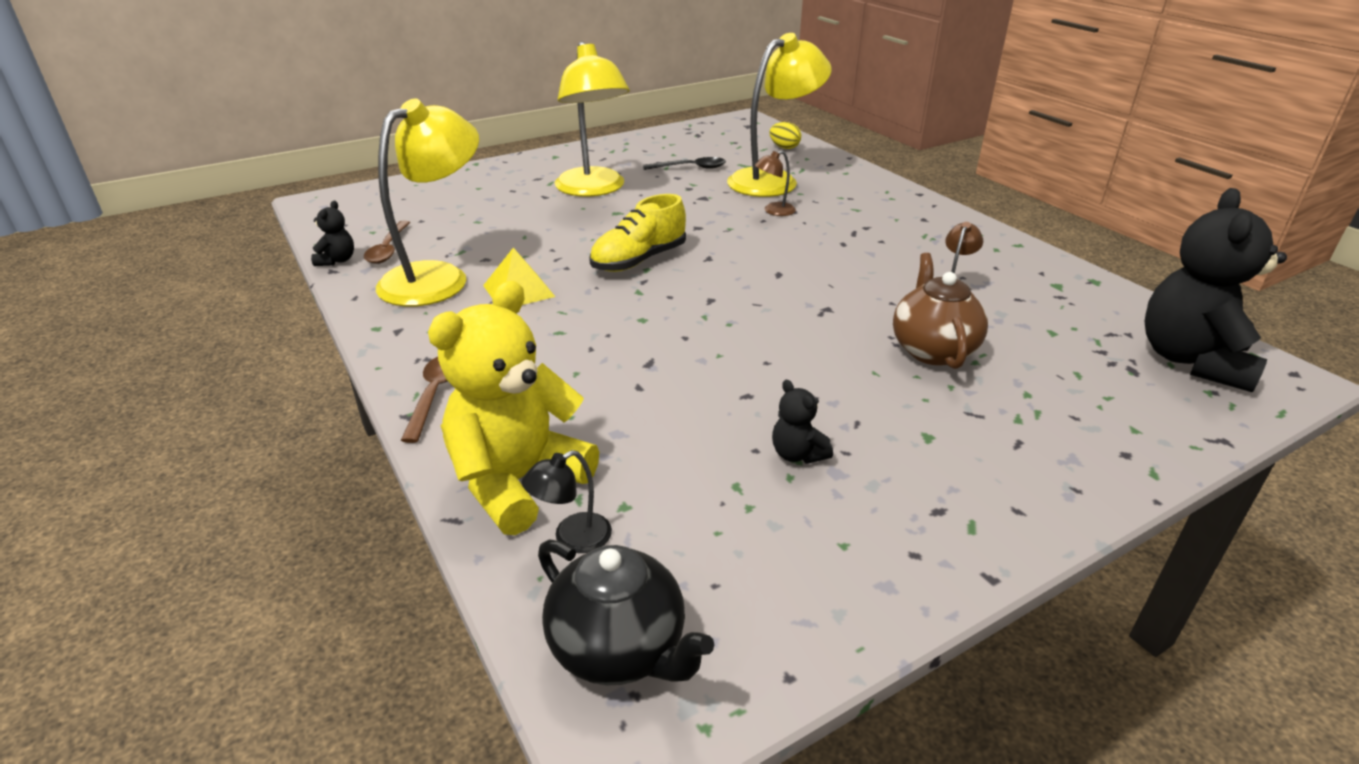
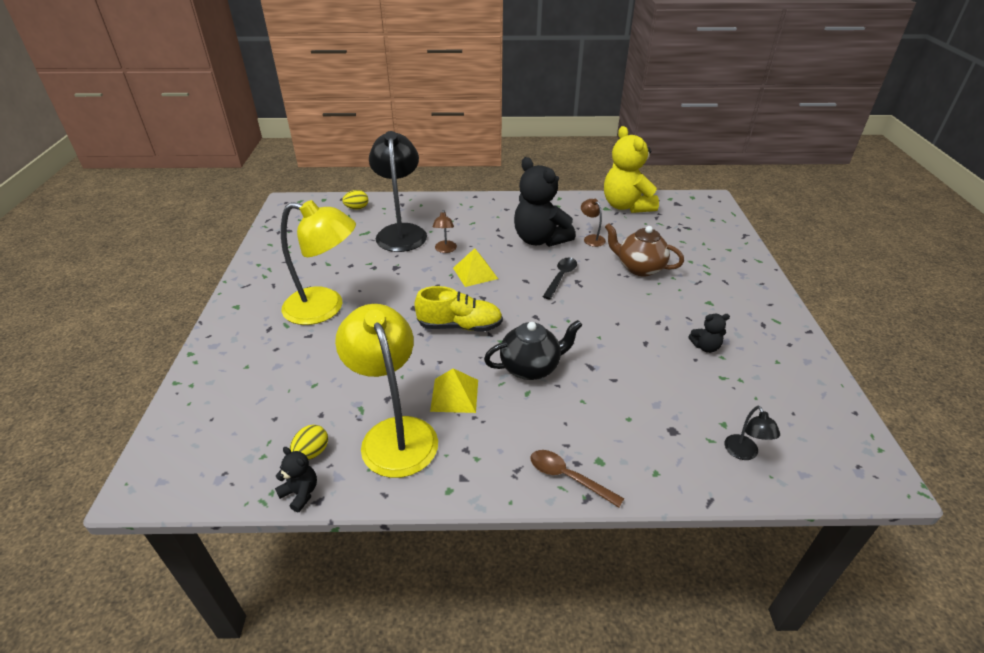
camera: 60 degrees left, 5 degrees up
(388, 249) = (312, 453): brown spoon -> yellow egg
(518, 481) = (685, 461): yellow teddy bear -> yellow teddy bear (626, 206)
(619, 649) = (829, 461): black teapot -> black teapot (531, 367)
(639, 260) = (460, 326): yellow shoe -> yellow shoe turned 75 degrees counterclockwise
(690, 168) = (342, 254): black spoon -> black spoon (561, 277)
(751, 240) = (475, 273): none -> yellow pyramid
(773, 180) = (401, 232): yellow lamp -> black lamp
(1192, 360) = (688, 211): black teddy bear -> black teddy bear (540, 240)

